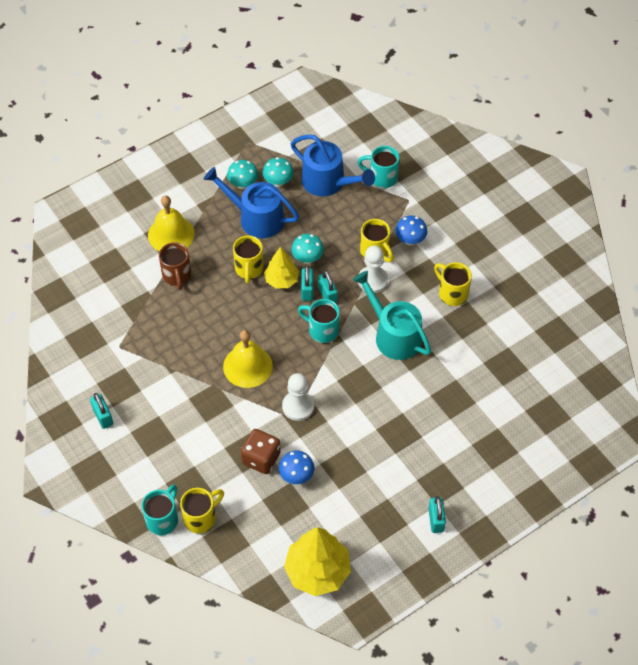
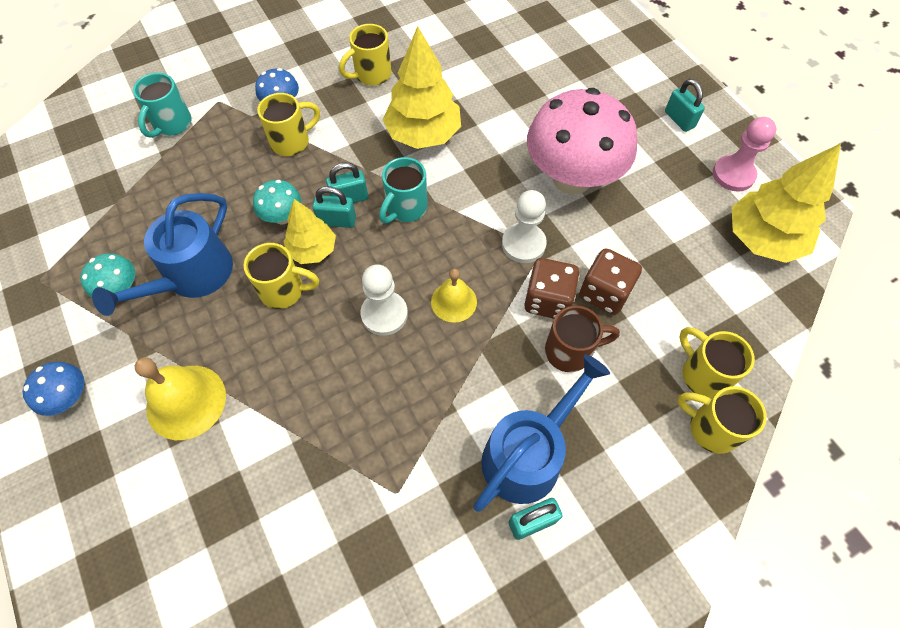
camera: 85 degrees left, 5 degrees up
(163, 519) = (710, 428): turquoise mug -> yellow mug
(177, 276) = (273, 394): brown mug -> brown mug (570, 351)
(247, 366) = (454, 301): yellow bell -> yellow bell, size x0.64
(252, 423) = (548, 300): none -> brown dice
(278, 182) = (134, 243): turquoise mushroom -> none
(296, 475) = (629, 253): blue mushroom -> blue mushroom (70, 398)
(328, 182) = (157, 183): blue watering can -> blue watering can (528, 454)
(362, 438) = (571, 178): none -> pink mushroom
(372, 280) = (336, 148): white pawn -> white pawn (384, 314)
(380, 557) = (733, 174): none -> pink pawn
(394, 335) = (423, 134): turquoise watering can -> yellow tree
(436, 520) = (679, 120): turquoise padlock -> turquoise padlock turned 60 degrees clockwise

